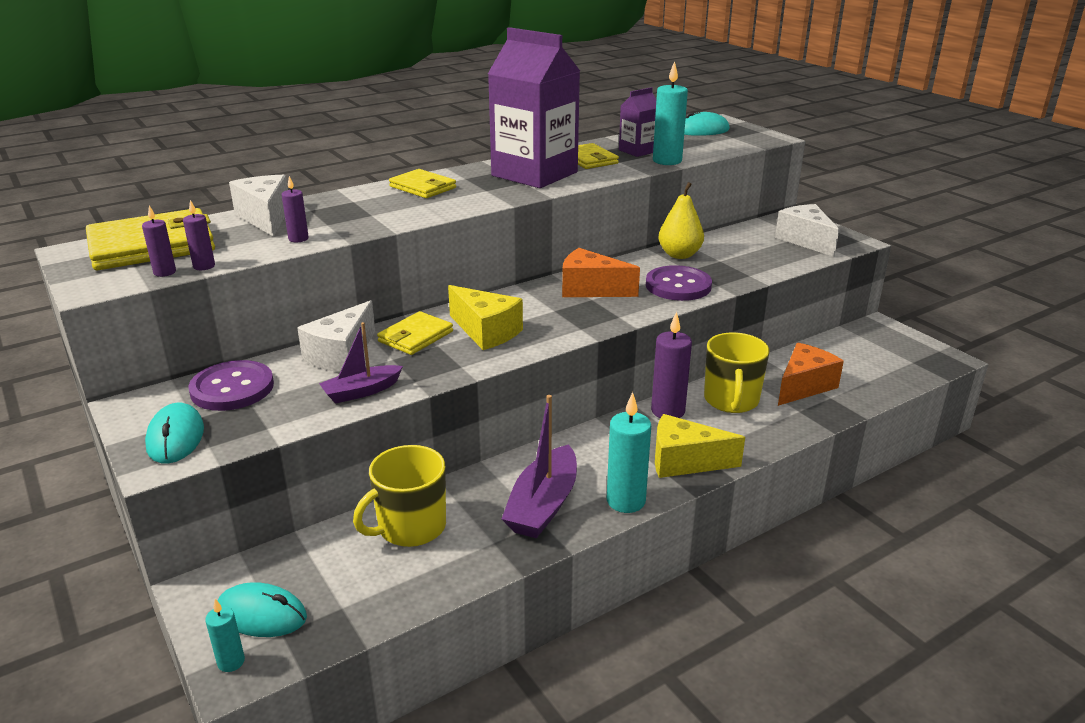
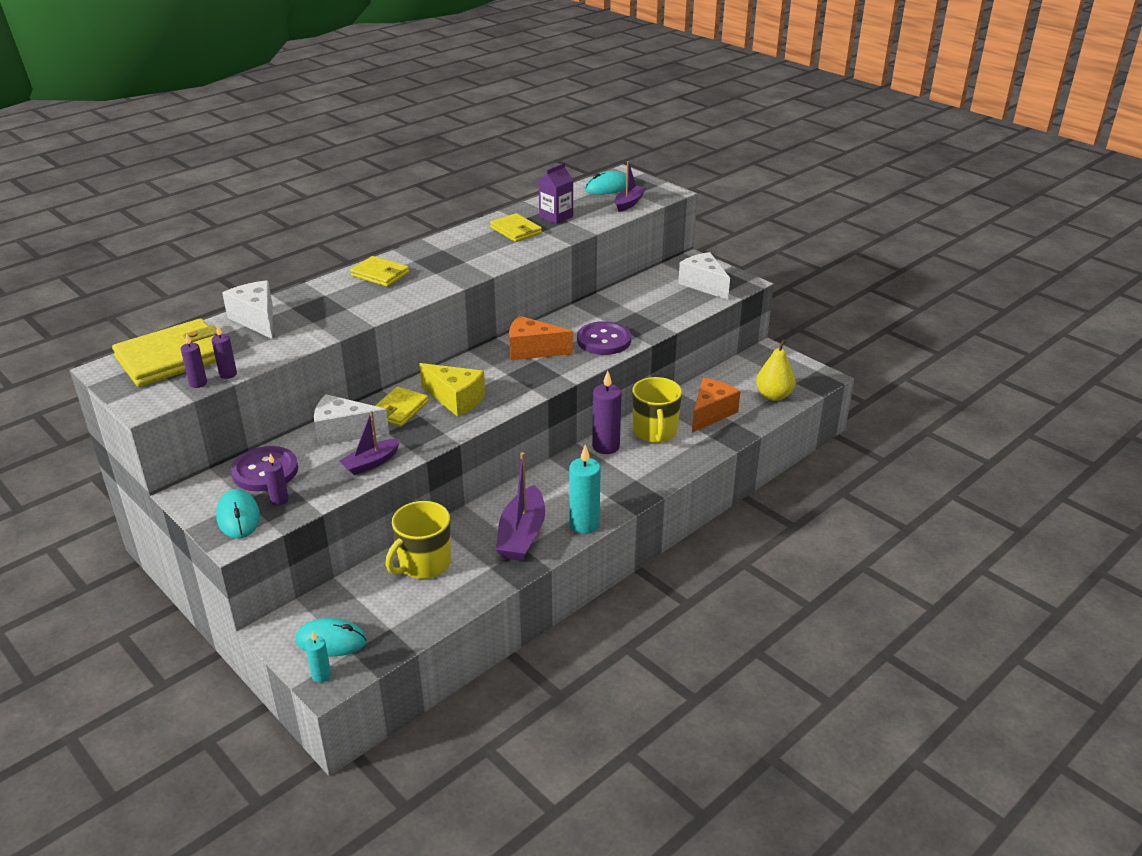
camera: 10 degrees left, 5 degrees up
(298, 239) = (294, 339): purple candle -> purple candle (279, 500)
(342, 355) = (343, 432): white cheese -> white cheese turned 75 degrees clockwise
(534, 174) = (472, 251): purple carton -> none
(667, 161) = (583, 227): turquoise candle -> none
(679, 255) = (601, 309): yellow pear -> yellow pear (773, 395)
(684, 462) = (624, 488): yellow cheese -> none
(724, 144) = (629, 203): none -> purple boat

